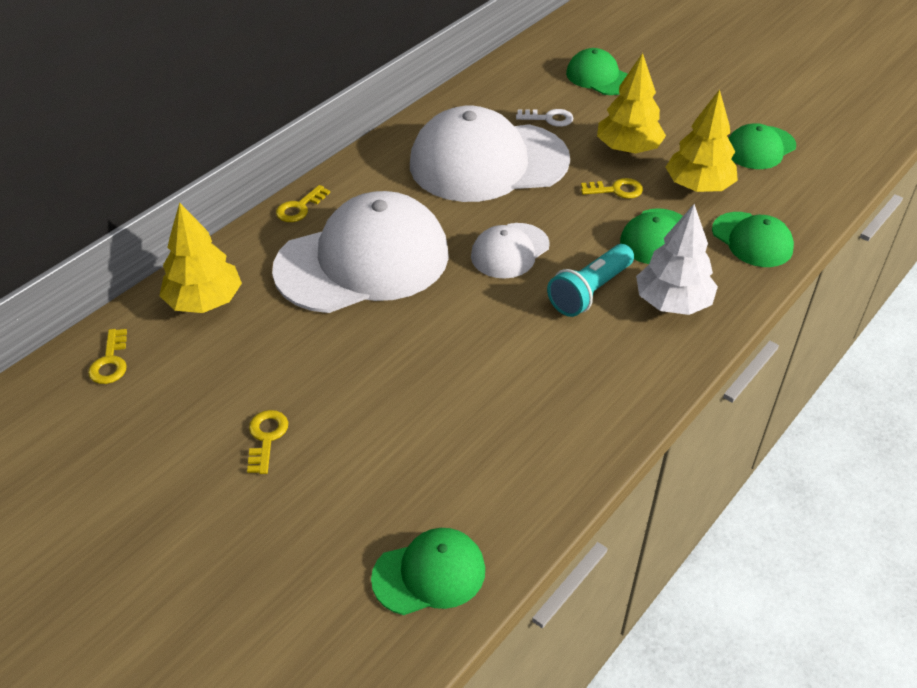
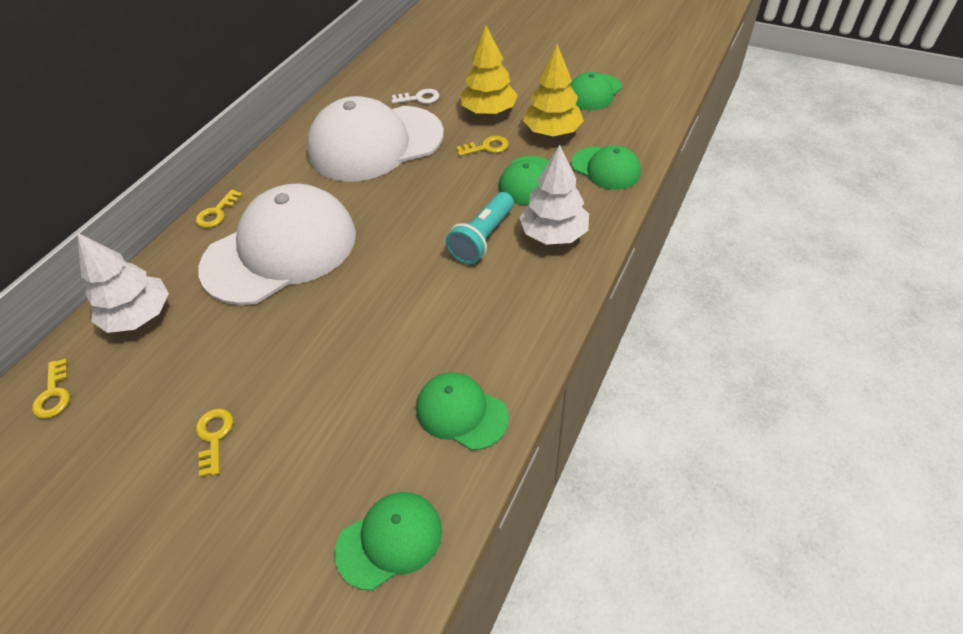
camera: 10 degrees left, 5 degrees up
(204, 301) = (139, 316): yellow tree -> white tree
(510, 251) = (407, 216): white cap -> none
(599, 77) = (453, 58): green cap -> green cap (461, 412)

